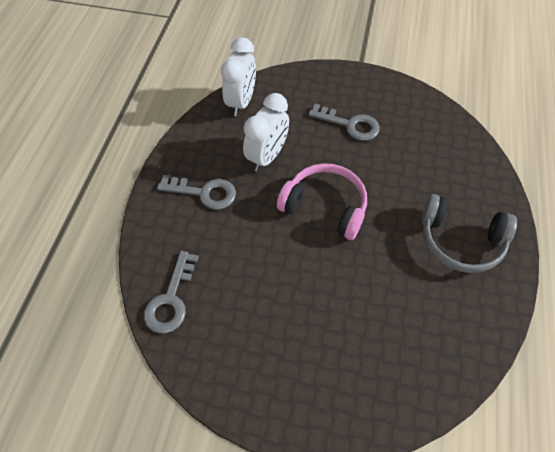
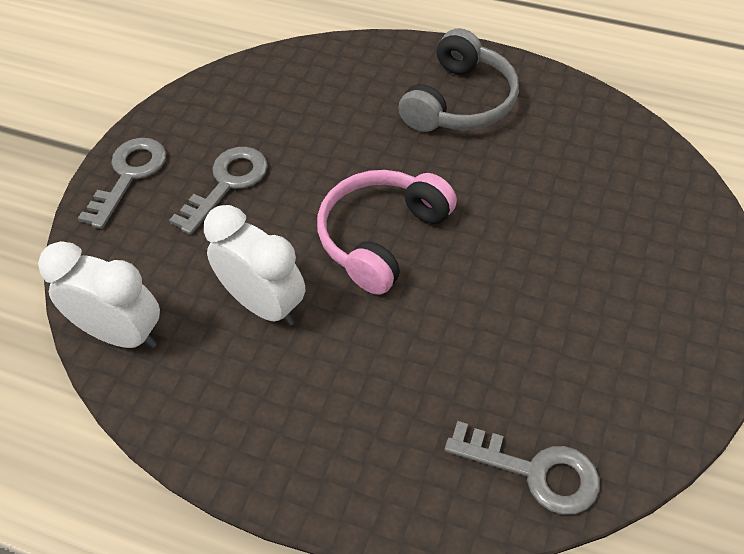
camera: 80 degrees left, 5 degrees down
(204, 193) = (322, 409): grey key -> grey key (129, 176)

